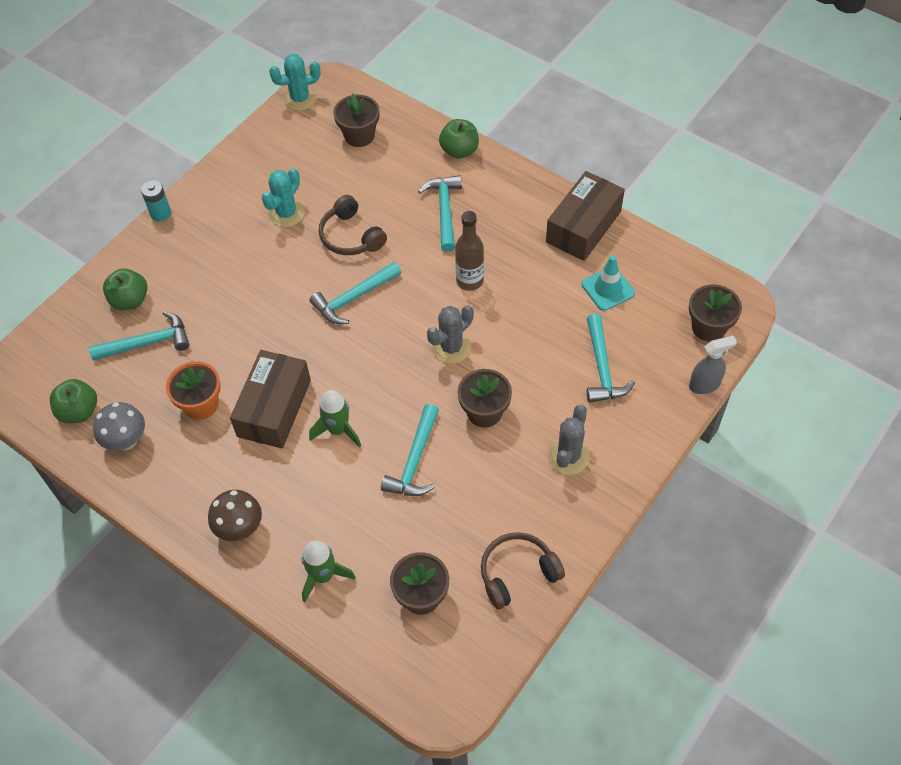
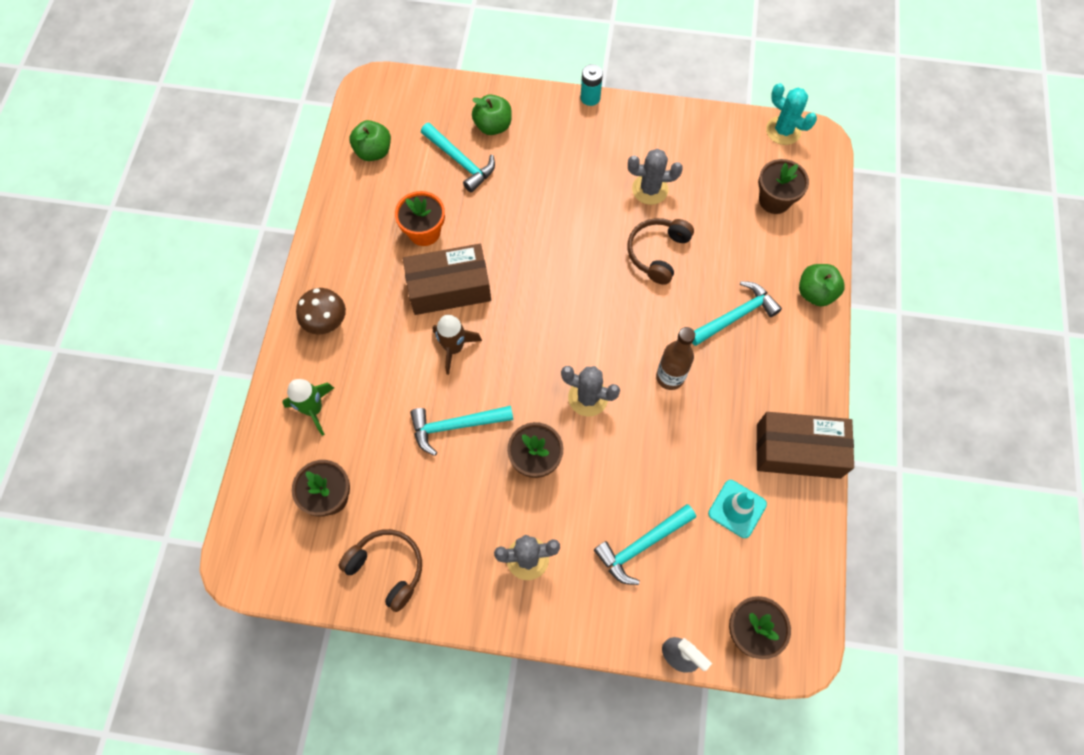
camera: 60 degrees right, 10 degrees up
(126, 441) = (364, 199): grey mushroom -> none
(286, 213) = (650, 189): turquoise cactus -> grey cactus
(338, 430) = (454, 348): green rocket -> brown rocket
(353, 298) = (593, 290): turquoise hammer -> none

